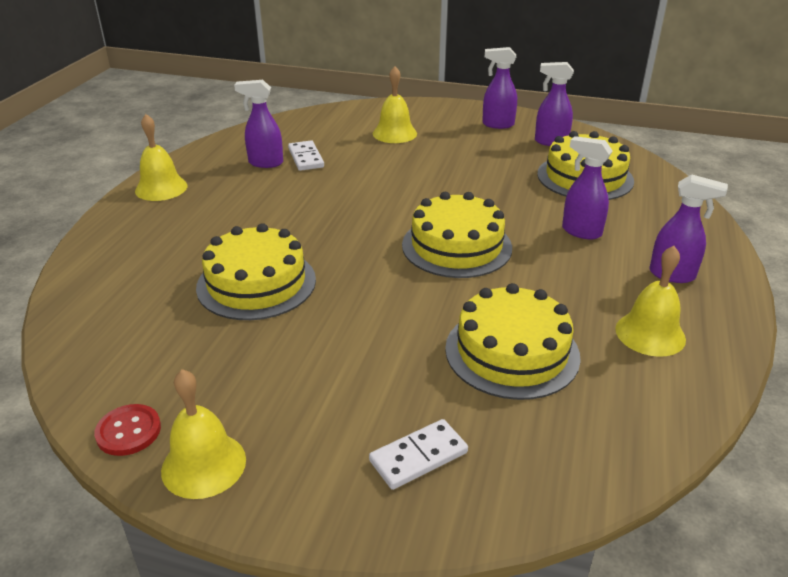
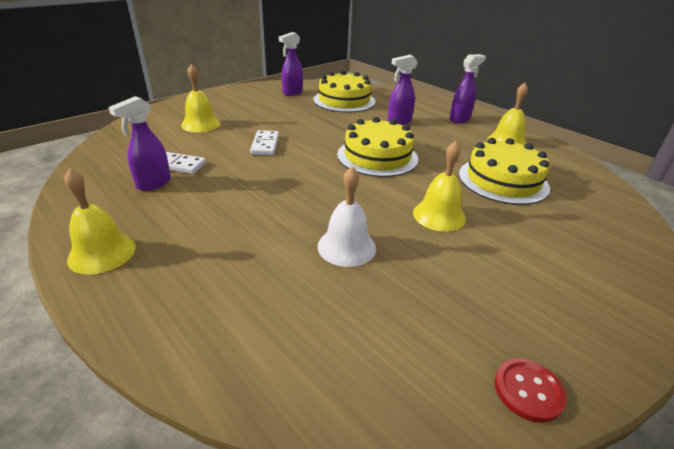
camera: 60 degrees left, 0 degrees up
(203, 464) = (586, 349): yellow bell -> yellow bell (439, 215)
(256, 283) = (346, 247): yellow cake -> white bell
(418, 456) = (593, 245): white domino -> white domino (265, 145)
(497, 124) = (247, 96): purple spray bottle -> none

